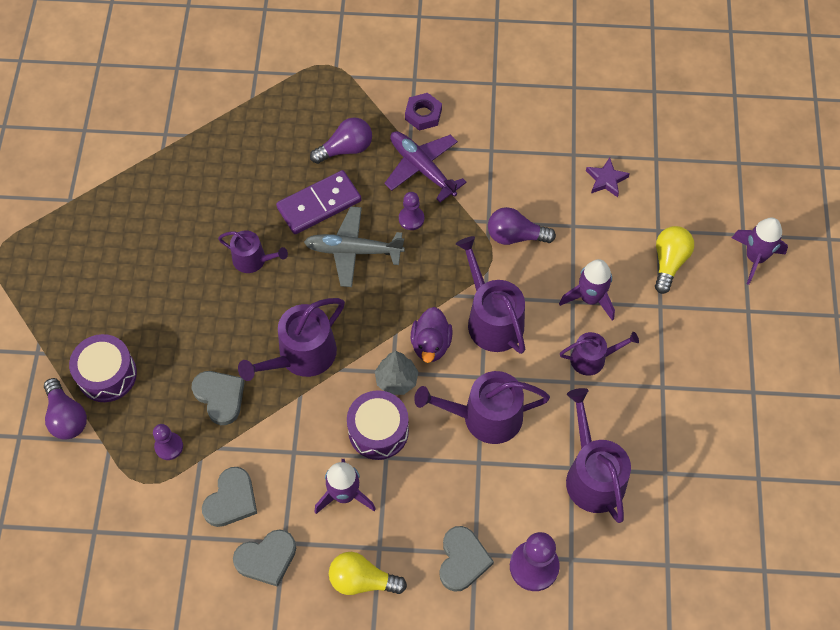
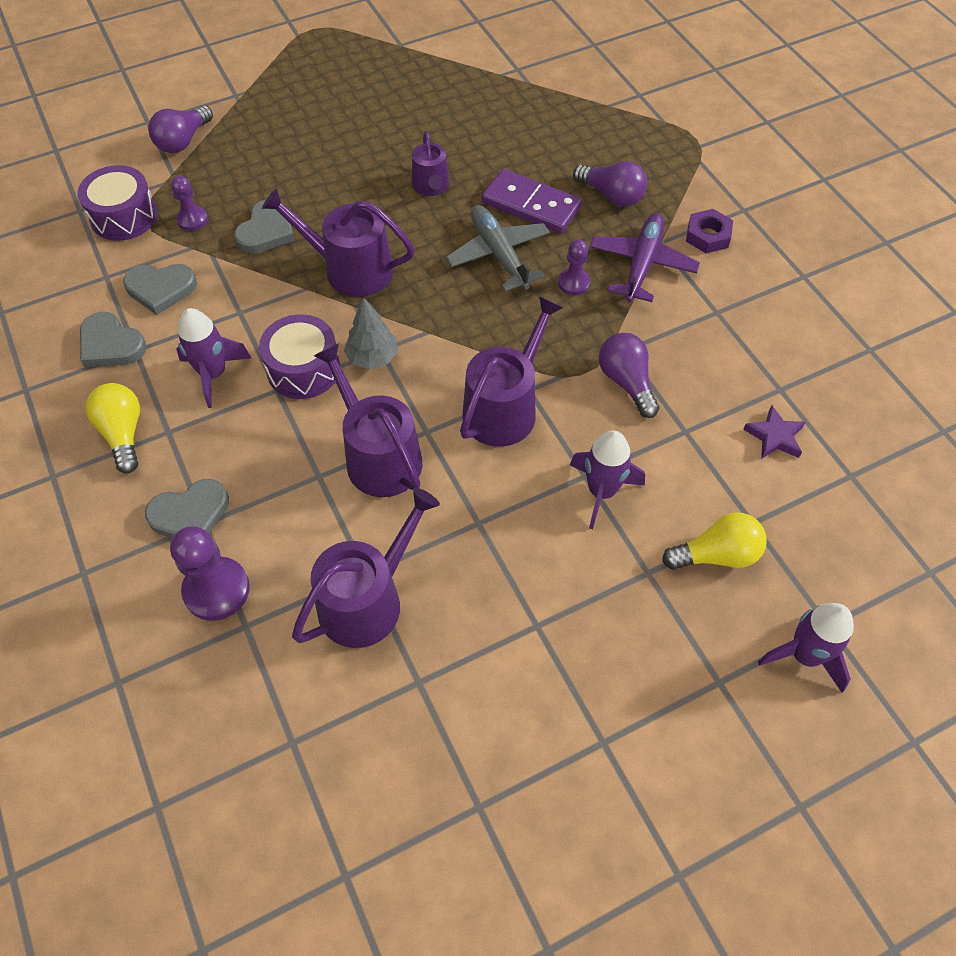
camera: 60 degrees right, 5 degrees down
(107, 374) = (241, 146): purple drum -> purple drum (124, 216)
(431, 344) = (435, 367): purple duck -> none
(592, 358) = (523, 530): purple watering can -> none

